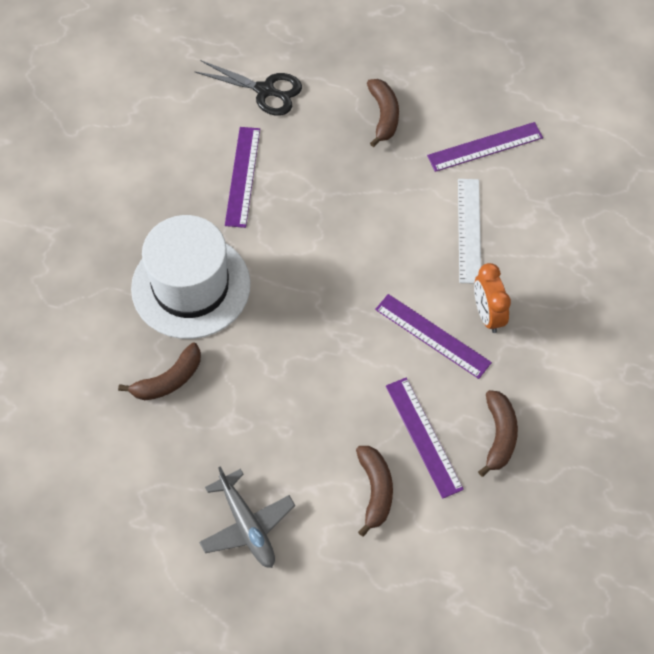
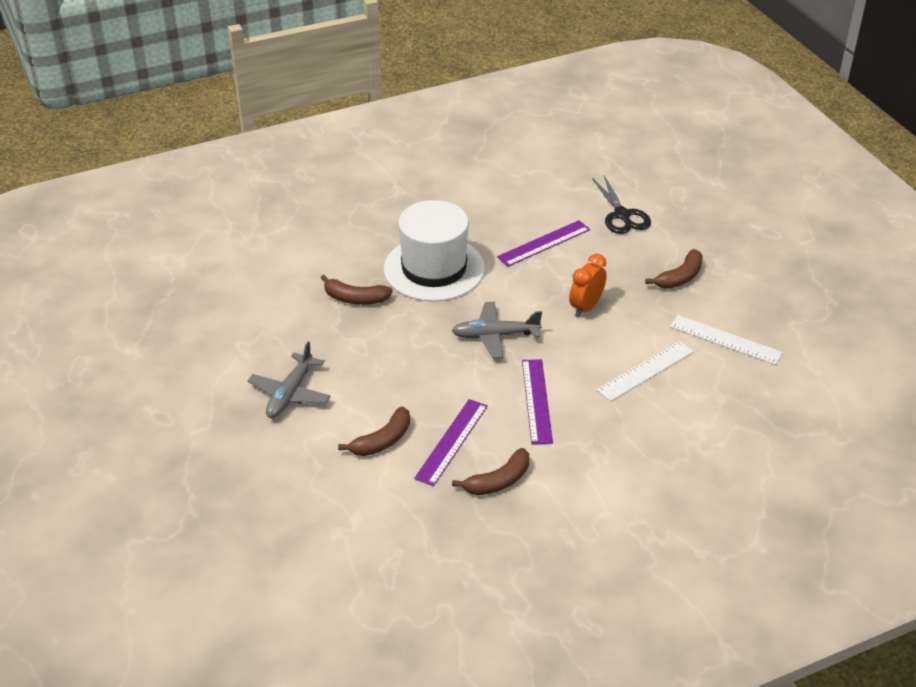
camera: 50 degrees right, 20 degrees down
(325, 306) = (495, 336): none -> grey plane
(485, 147) = (725, 340): purple ruler -> white ruler
(487, 315) = (589, 419): orange clock -> orange clock (586, 307)

